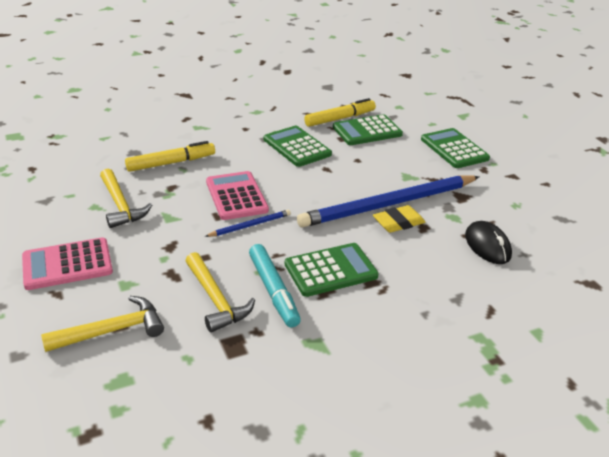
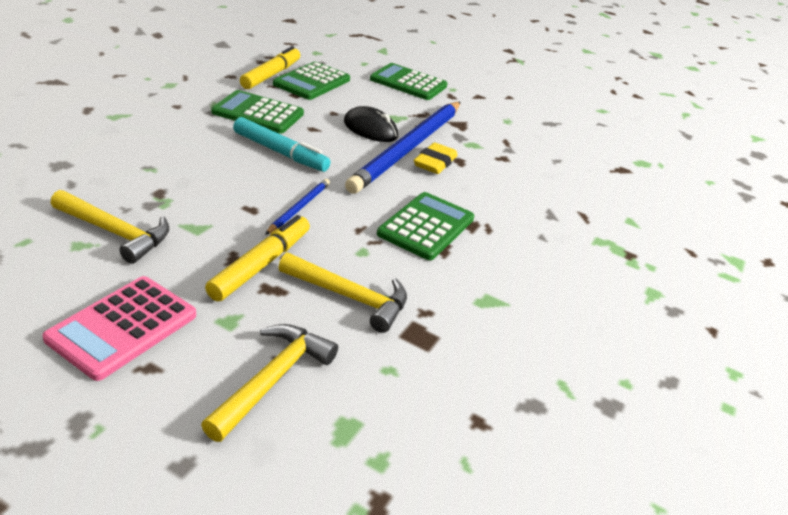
camera: 40 degrees left, 0 degrees up
(170, 163) = (126, 165): yellow marker -> yellow marker (260, 265)
(236, 196) = (249, 181): pink calculator -> none
(273, 290) = (395, 265): turquoise marker -> turquoise marker (280, 152)
(487, 246) = (524, 162): black mouse -> black mouse (370, 129)

